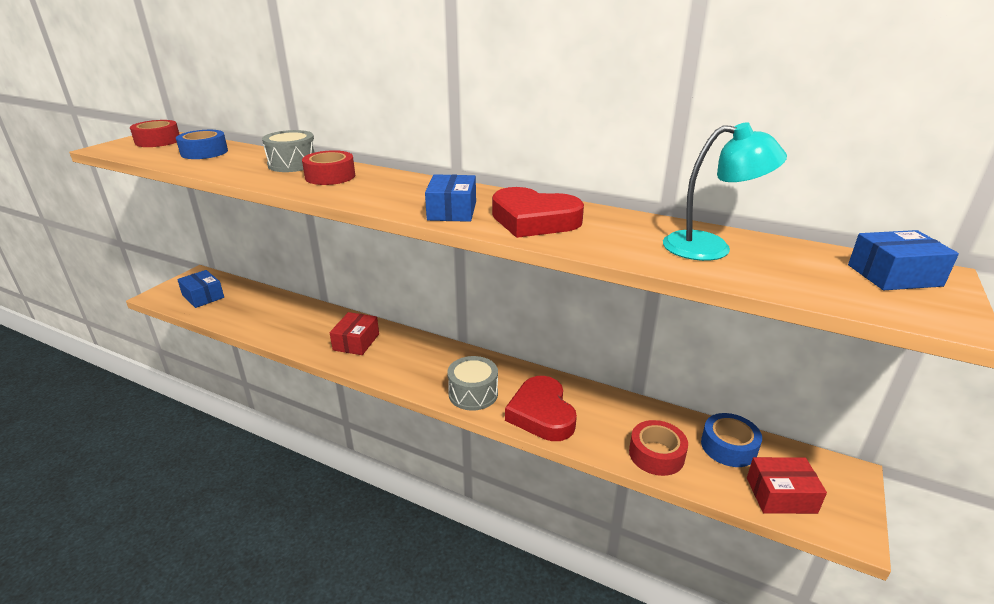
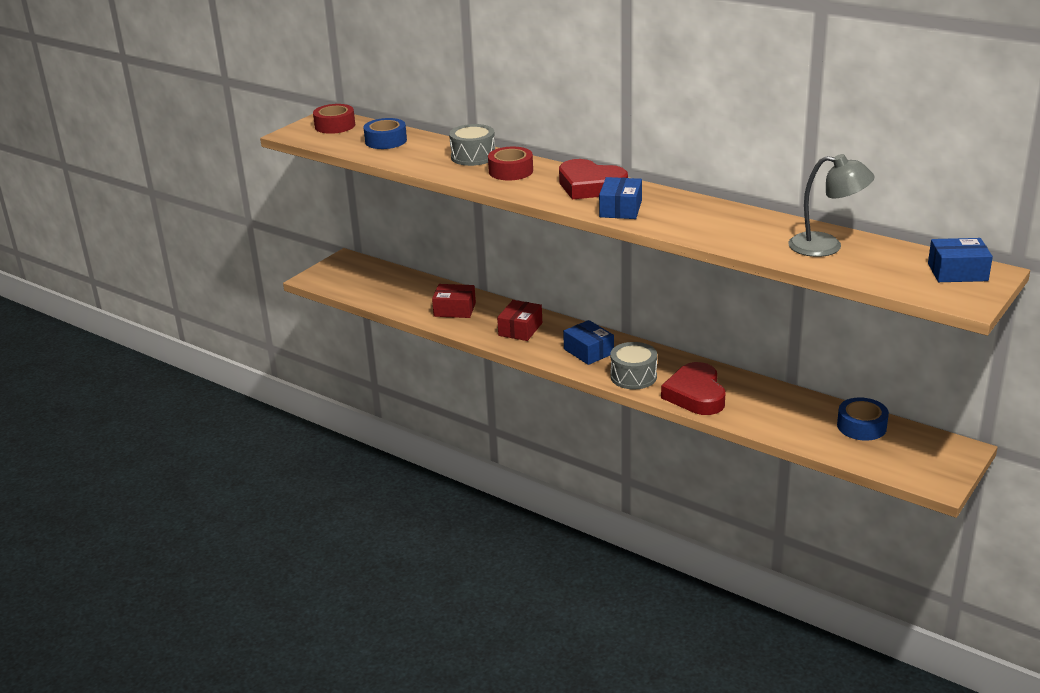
camera: 10 degrees right, 0 degrees up
(203, 296) = (359, 281): blue box -> blue box (588, 351)
(534, 220) = (688, 219): red heart -> red heart (590, 186)
(656, 454) = (793, 428): red tape -> none
(710, 247) = (826, 246): turquoise lamp -> grey lamp
(781, 495) = (892, 460): red box -> red box (454, 309)

